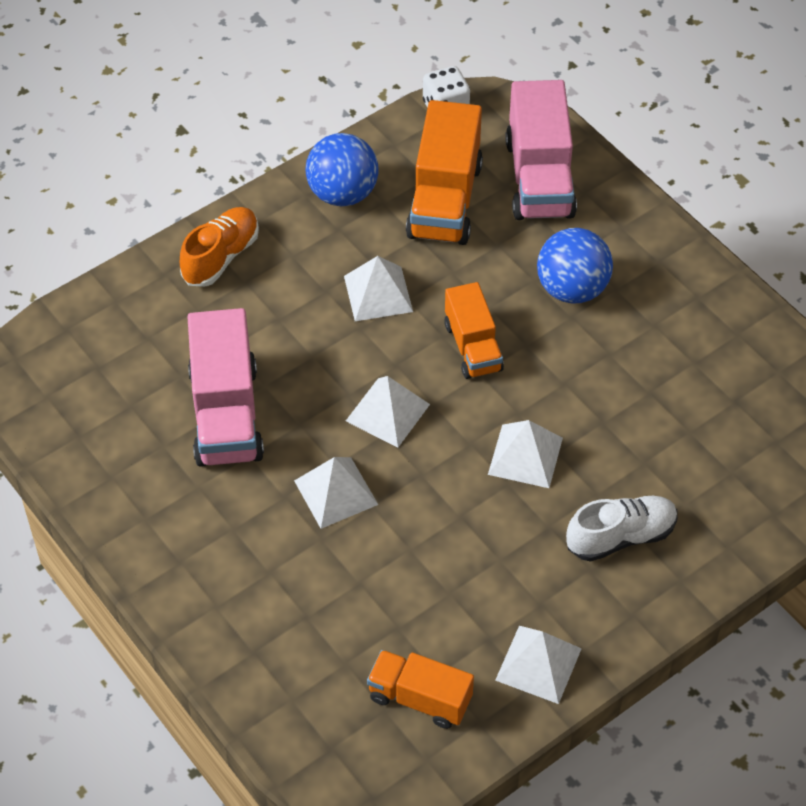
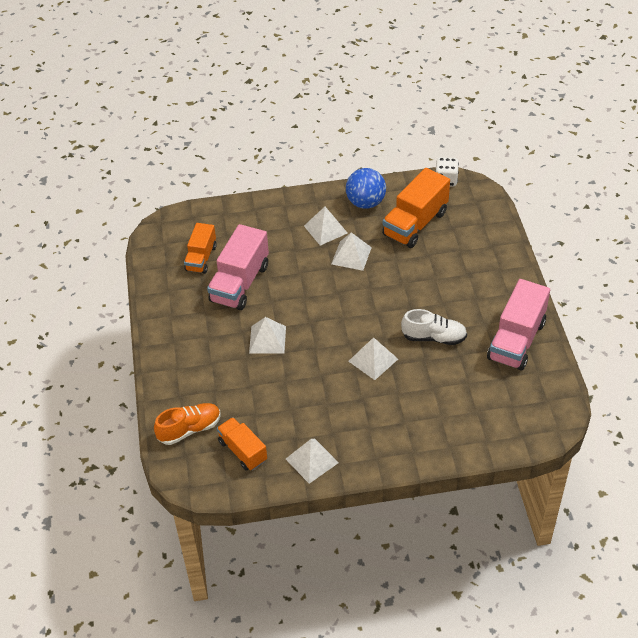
camera: 30 degrees right, 5 degrees down
(221, 257) = (286, 211): orange shoe -> orange shoe (189, 429)
(388, 412) = (318, 312): white pyramid -> white pyramid (325, 229)
(472, 347) = (381, 298): orange truck -> orange truck (201, 258)
(539, 178) = (472, 230): pink truck -> pink truck (516, 340)
(572, 289) = (452, 290): blue ball -> none
(620, 537) = (395, 418): white shoe -> white shoe (434, 337)

